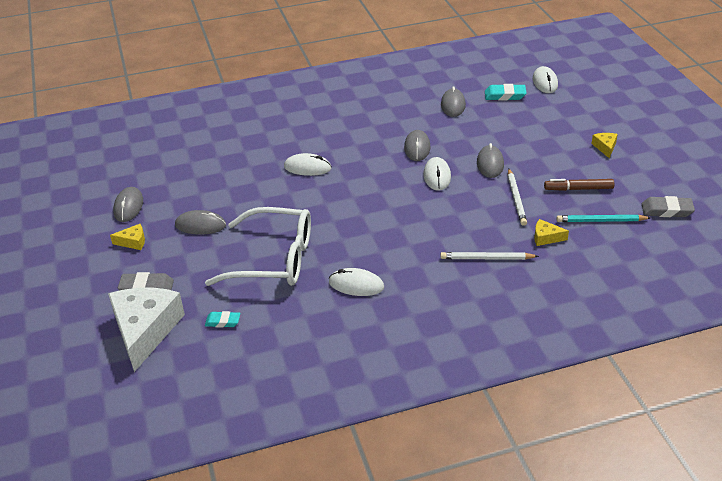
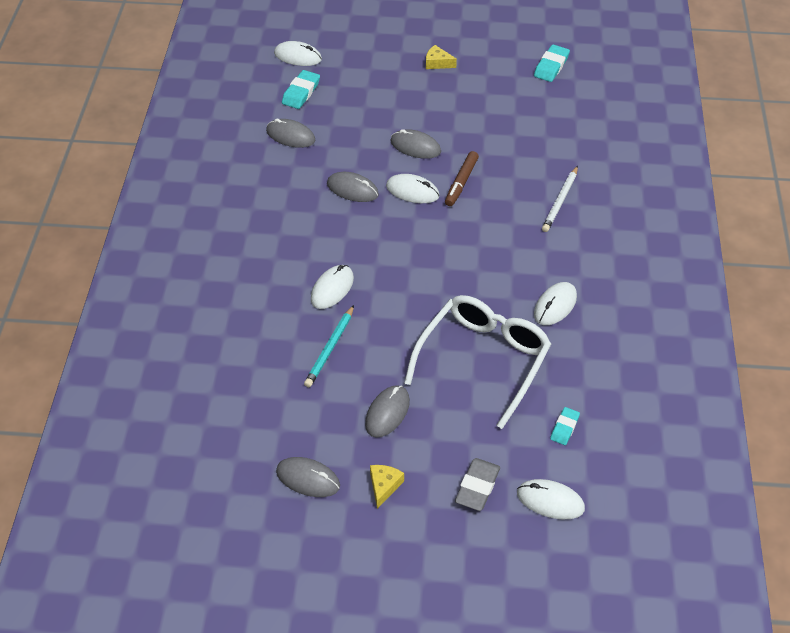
camera: 70 degrees left, 10 degrees up
(145, 330) = (550, 501): white cheese -> white mouse
(516, 198) = (482, 150): white pencil -> none
(546, 237) = (550, 152): yellow cheese -> none
(578, 189) = (491, 105): brown marker -> brown marker (461, 182)
(601, 221) = (544, 110): turquoise pencil -> turquoise pencil (330, 348)
(666, 210) = (551, 66): grey eraser -> turquoise eraser

